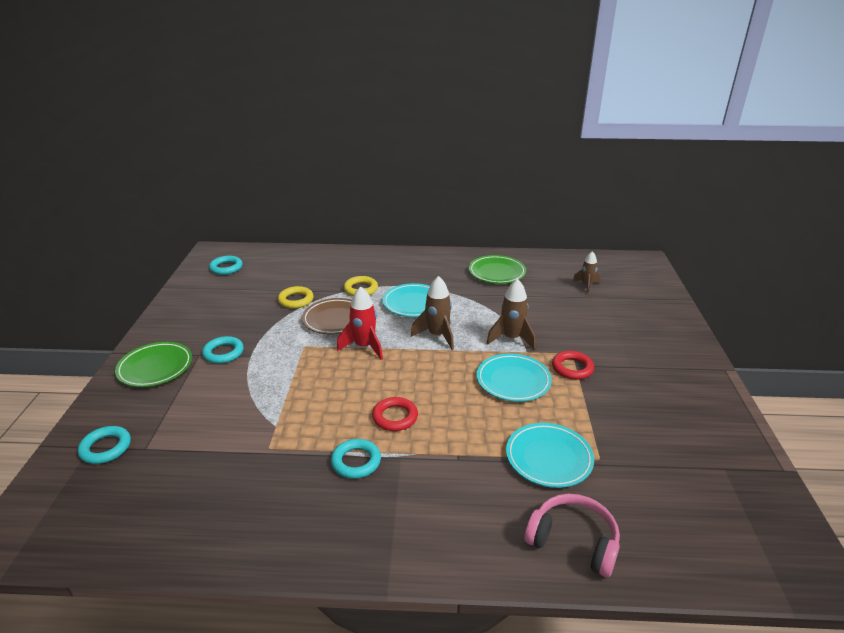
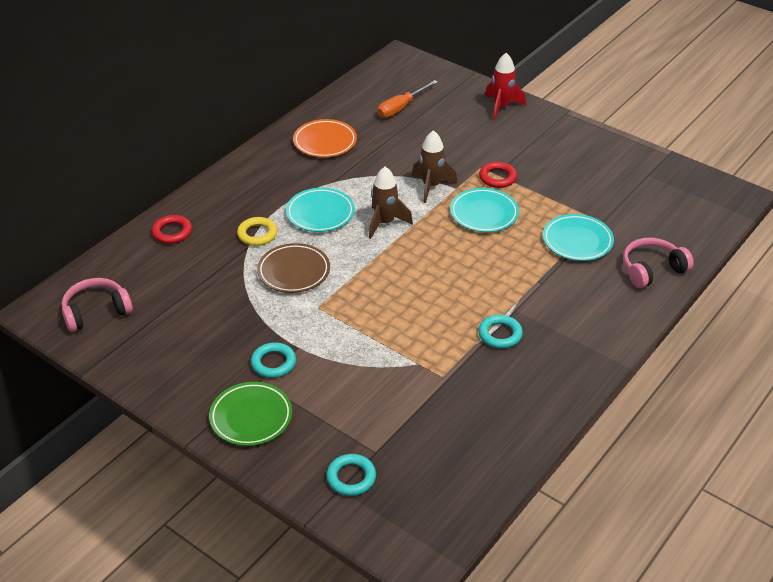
camera: 55 degrees left, 10 degrees up
(226, 268) = (96, 311): turquoise ring -> pink headphones
(296, 300) = (228, 284): yellow ring -> none
(364, 347) = (357, 271): red rocket -> red rocket (501, 107)
(395, 417) = (468, 293): red ring -> red ring (172, 232)
(497, 273) = (325, 142): green plate -> orange plate
(586, 286) = (401, 108): brown rocket -> orange screwdriver

